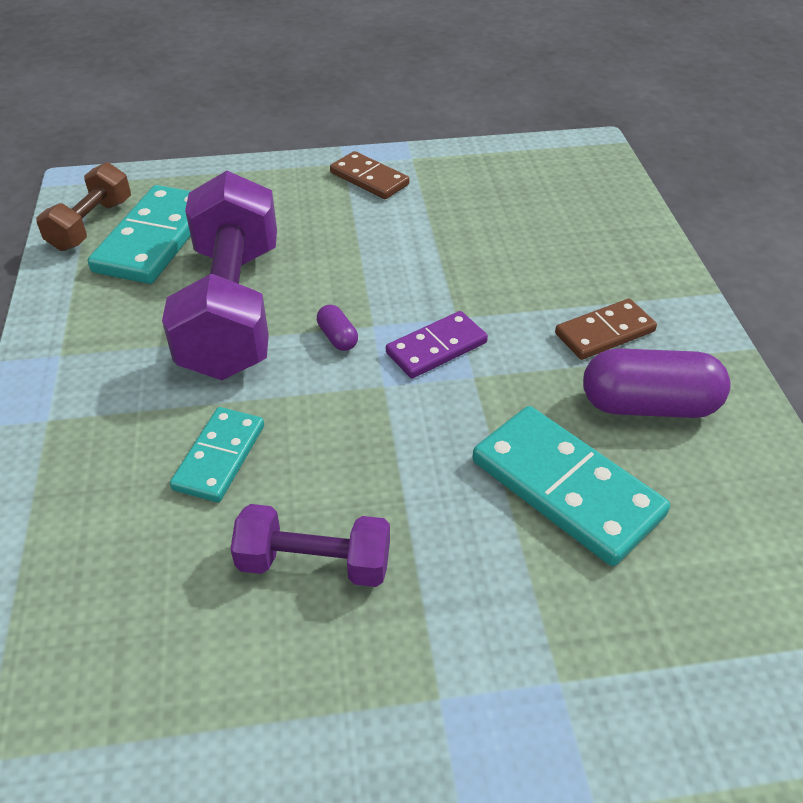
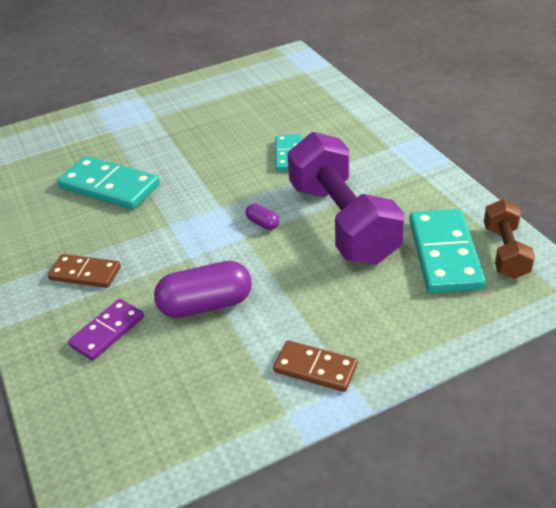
camera: 165 degrees right, 5 degrees down
(314, 563) = (220, 135): purple dumbbell -> none
(436, 348) = (197, 234): purple domino -> purple domino (107, 331)
(604, 332) = (85, 273): brown domino -> brown domino turned 60 degrees clockwise
(648, 405) = (61, 235): purple capsule -> purple capsule (206, 305)

